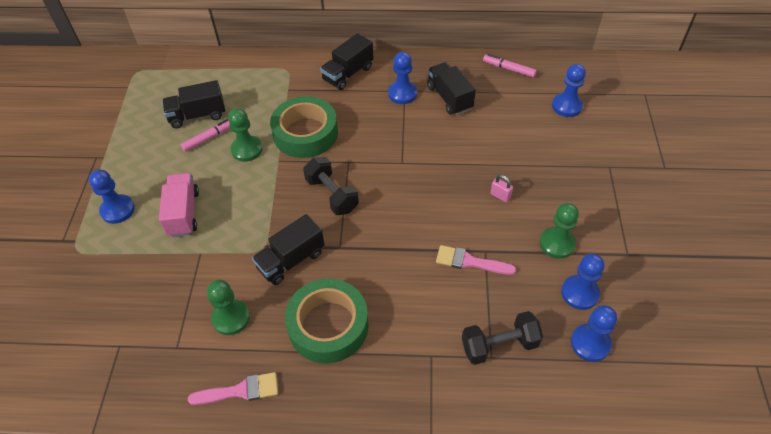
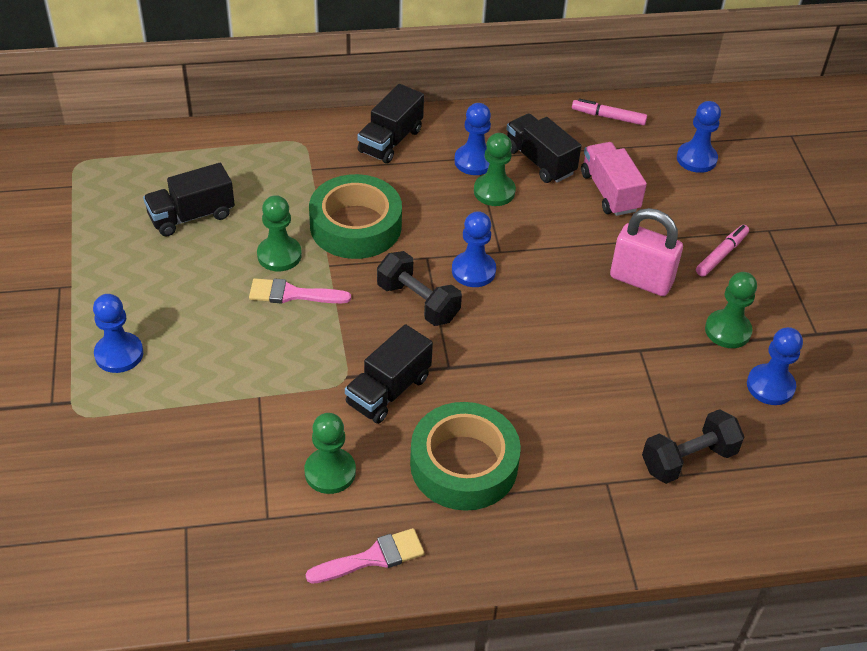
camera: 15 degrees left, 5 degrees down
(184, 213) = (217, 348): pink truck -> pink truck (609, 192)
(210, 137) = (220, 244): pink marker -> pink marker (721, 255)
(410, 117) = (494, 191): none -> green pawn
(469, 262) = (624, 365): pink brush -> pink brush (292, 294)
(500, 196) = (641, 280): pink padlock -> pink padlock, size x2.29
(590, 343) = (797, 442): blue pawn -> blue pawn (473, 271)

